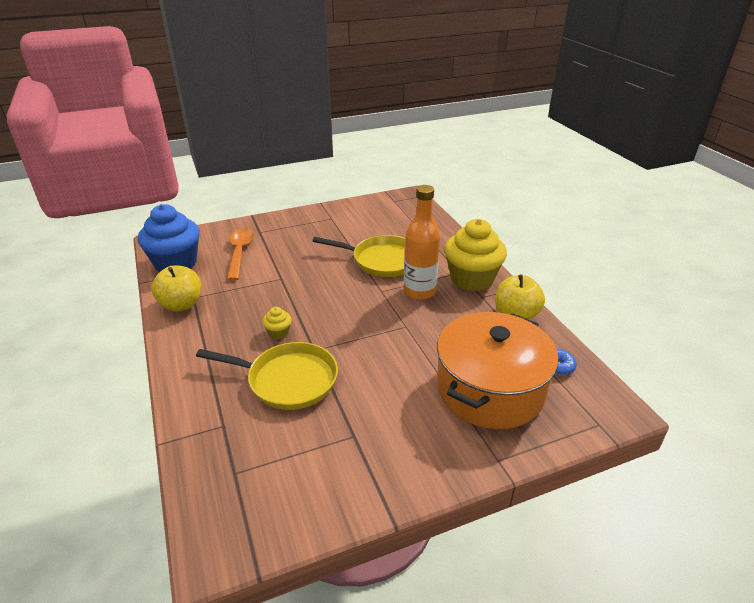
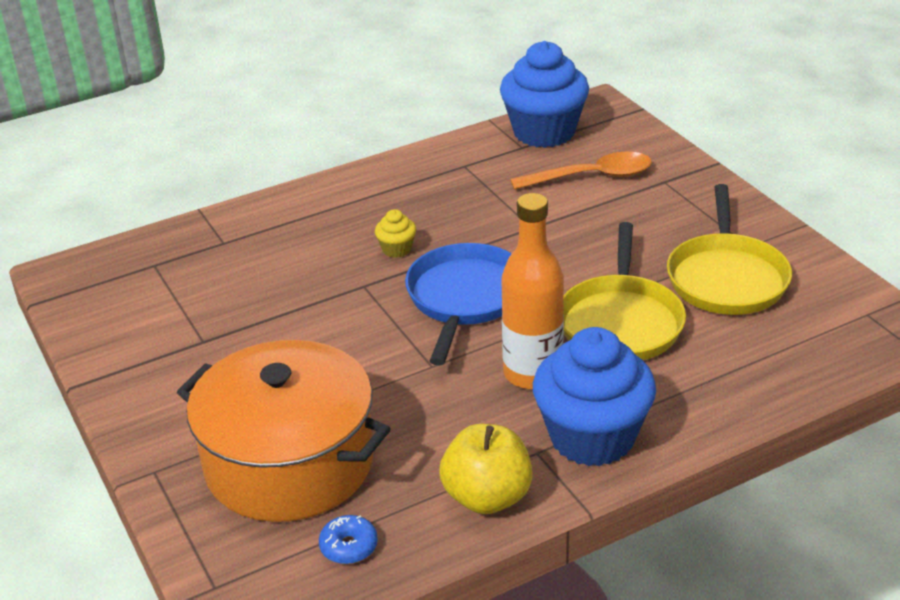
camera: 85 degrees right, 0 degrees up
(181, 304) = (445, 161): yellow apple -> none
(288, 380) = (301, 274): yellow pan -> yellow pan (726, 278)
(344, 309) = (465, 298): none -> blue pan
(471, 279) = (592, 437): yellow cupcake -> blue cupcake

